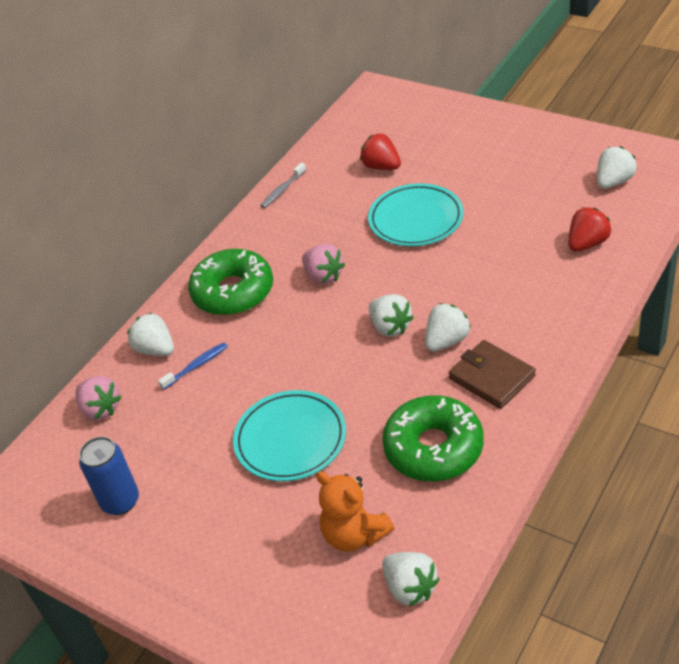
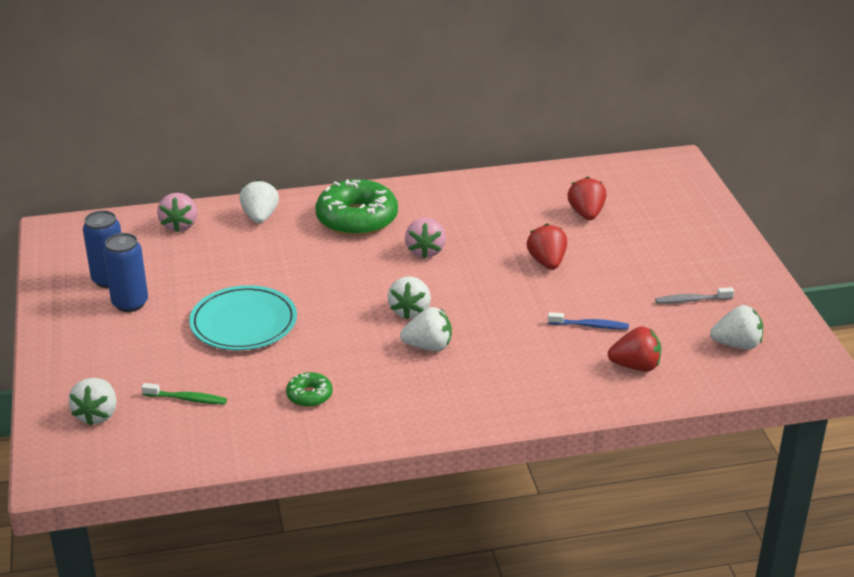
camera: 40 degrees right, 10 degrees down
(173, 504) = (130, 303): none -> blue can
(196, 366) = (265, 243): blue toothbrush -> blue toothbrush (590, 326)
(282, 190) = (494, 182): grey toothbrush -> grey toothbrush (691, 300)
(354, 534) = (187, 399): orange teddy bear -> green toothbrush
(410, 588) = (165, 450): white strawberry -> white strawberry (97, 415)
(416, 219) = (547, 262): turquoise plate -> red strawberry
(433, 448) = (309, 395): green donut -> green donut, size x0.47
(492, 377) = (416, 388): brown wallet -> none

